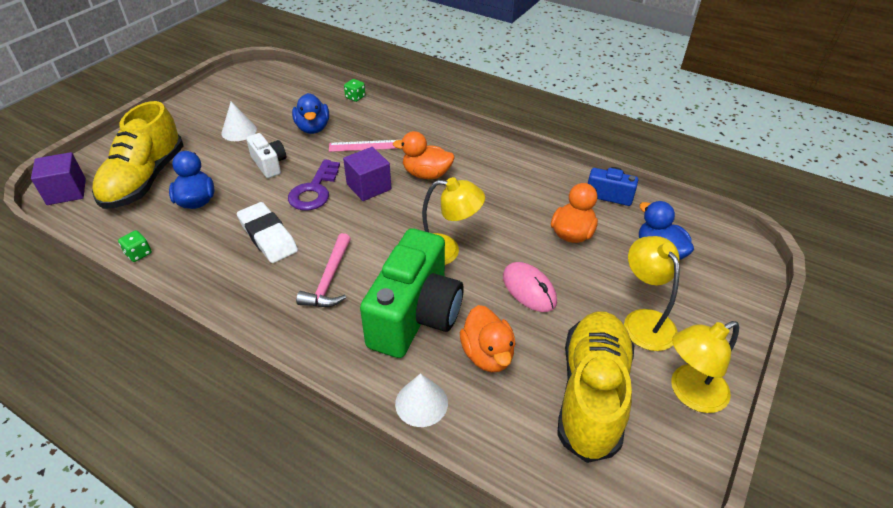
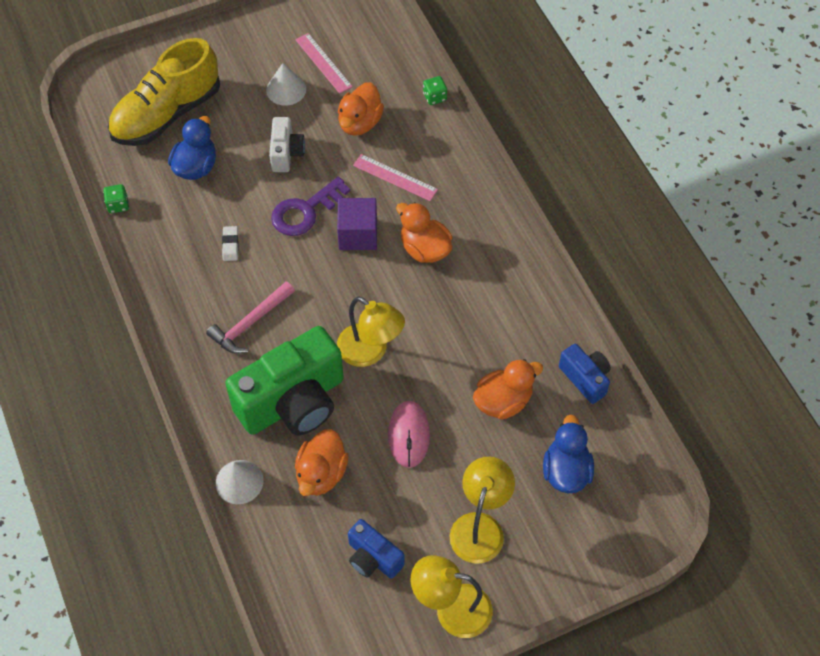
camera: 35 degrees right, 15 degrees up
(66, 192) = (96, 94): purple cube -> none
(257, 108) = (323, 63): none -> pink ruler
(268, 236) = (230, 245): white eraser -> white eraser, size x0.47
(313, 128) = (360, 123): blue duck -> orange duck
(591, 393) = (373, 558): yellow shoe -> blue camera

